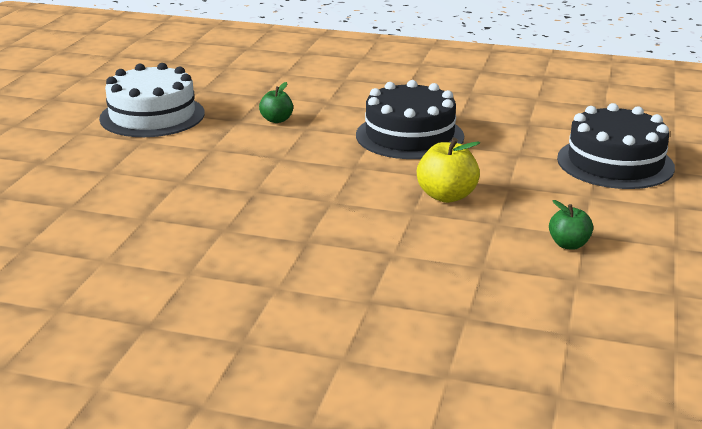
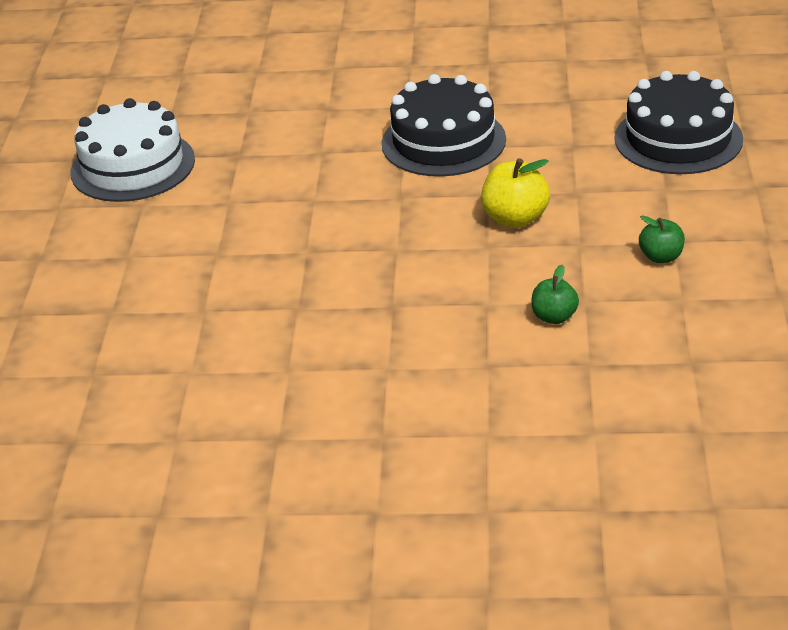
camera: 10 degrees left, 10 degrees up
(276, 120) = (282, 145): green apple -> green apple (554, 317)

